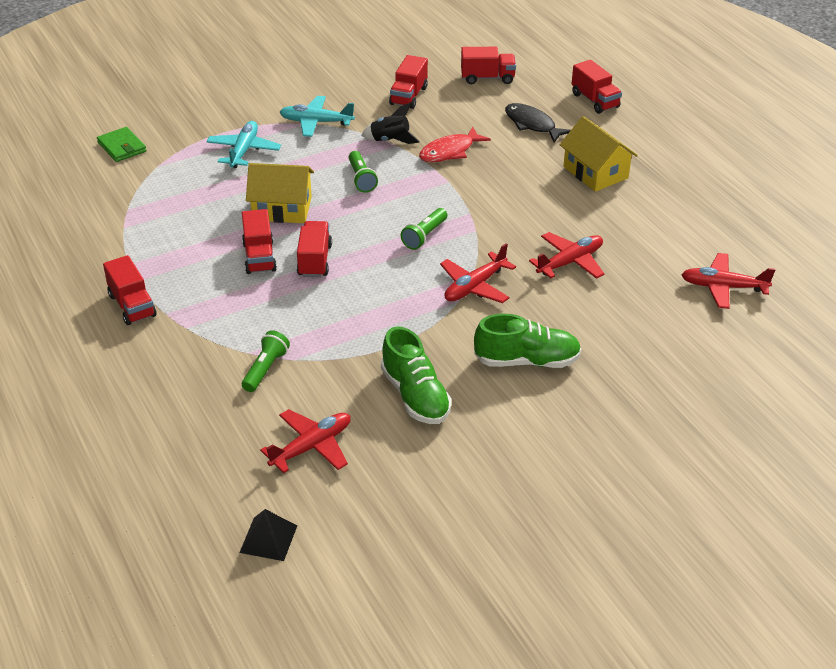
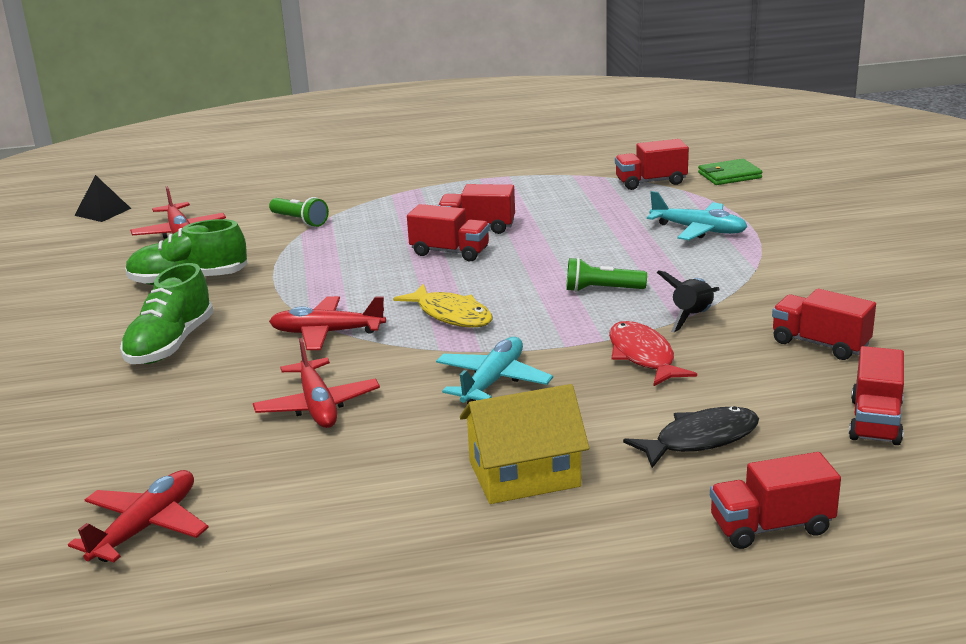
camera: 110 degrees right, 15 degrees down
(132, 305) = (442, 176): red truck -> red truck (650, 182)
(282, 209) = (561, 242): yellow house -> none
(316, 122) = (756, 273): turquoise plane -> turquoise plane (493, 381)
(424, 236) = (451, 315): green flashlight -> yellow fish
(474, 286) = (326, 333): red plane -> red plane turned 60 degrees counterclockwise

